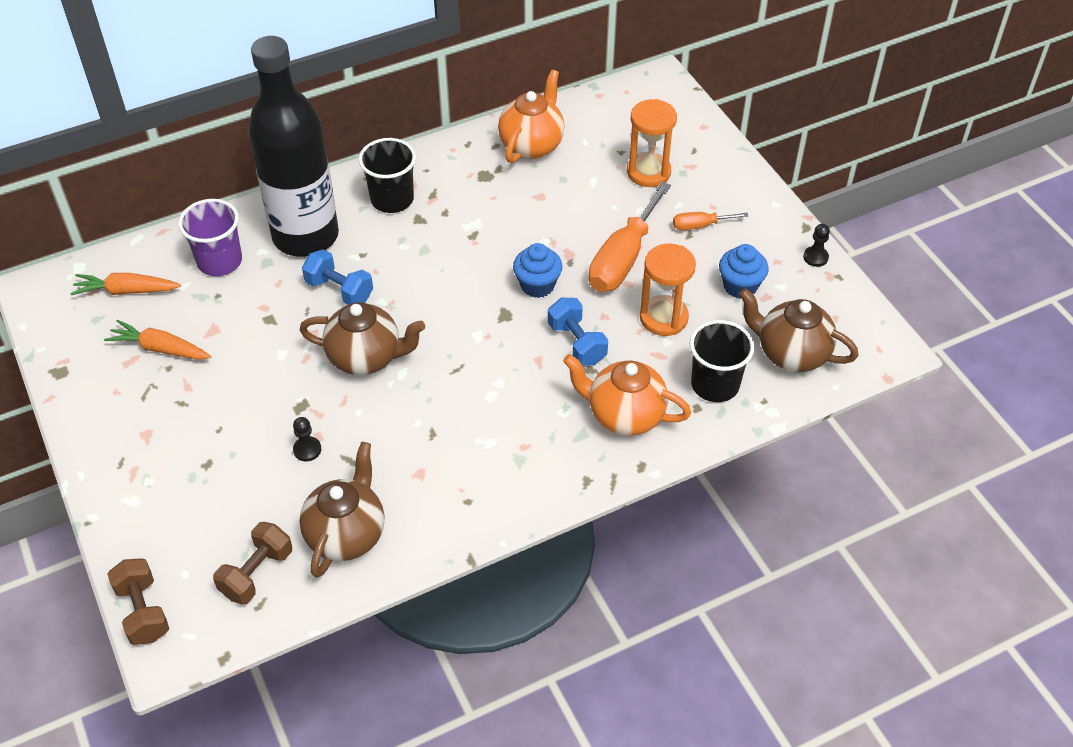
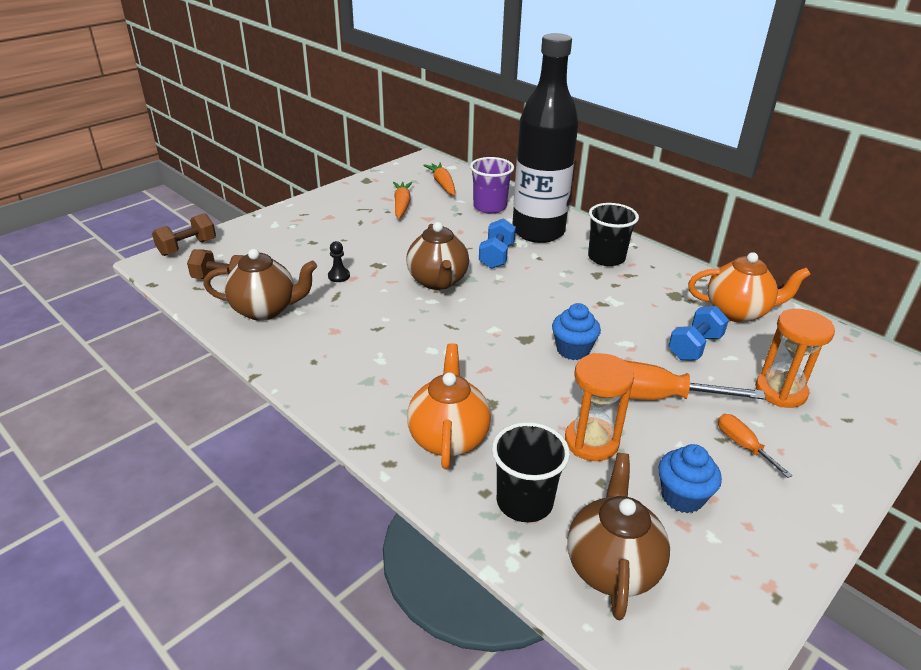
camera: 70 degrees right, 15 degrees down
(577, 343) = (519, 388): blue dumbbell -> blue dumbbell (694, 347)
(815, 257) = (788, 564): black pawn -> none

